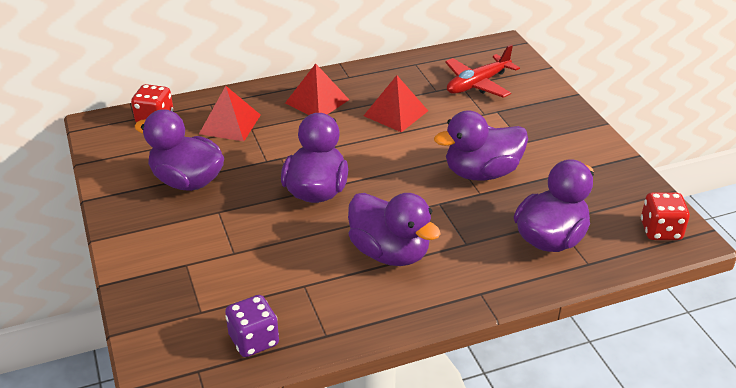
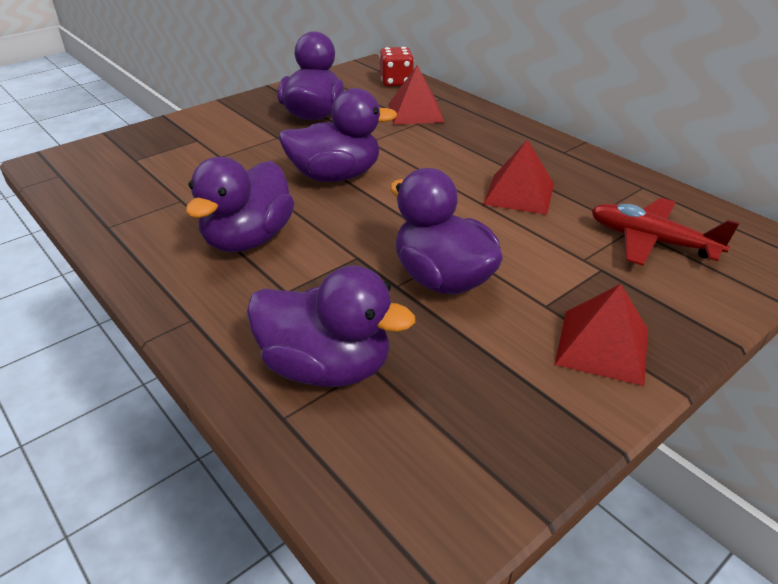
camera: 70 degrees right, 0 degrees up
(254, 340) = (98, 191): purple dice -> none
(317, 101) = (496, 144): red pyramid -> red pyramid (602, 346)
(660, 230) = (407, 508): red dice -> none

